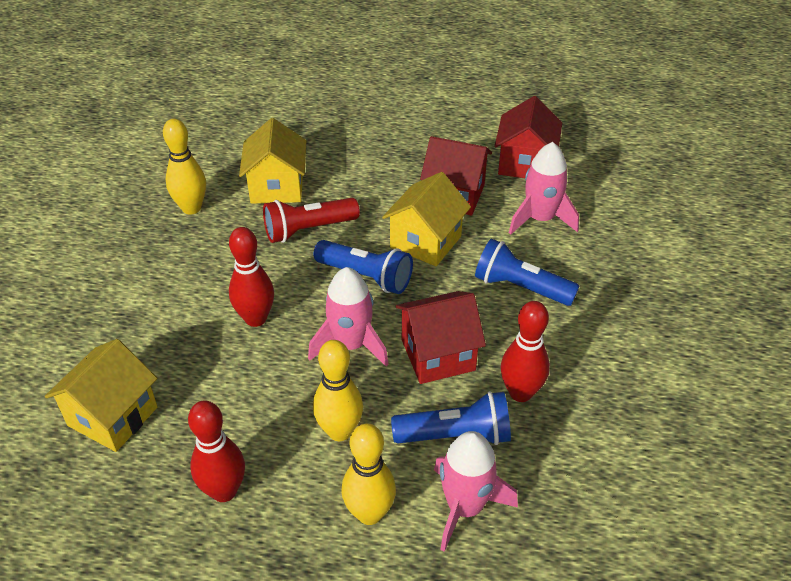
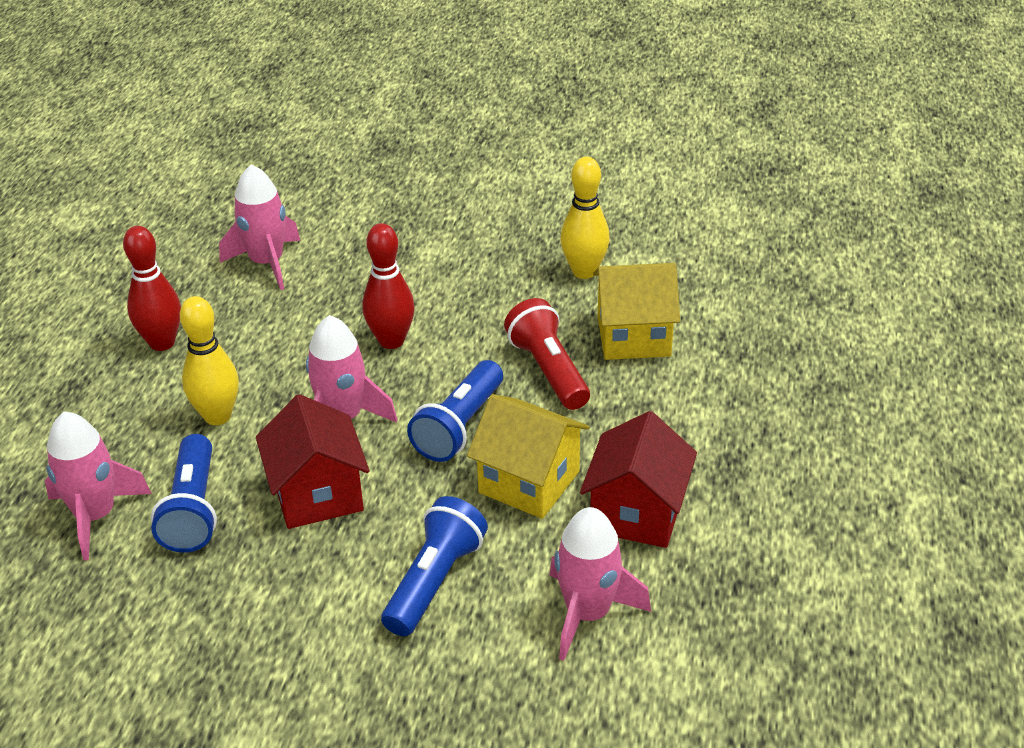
camera: 90 degrees right, 5 degrees down
(112, 416) = (267, 263): yellow house -> pink rocket
(369, 513) = (109, 443): yellow bowling pin -> none
(520, 393) = (245, 571): red bowling pin -> none
(525, 163) = (732, 602): red house -> none

